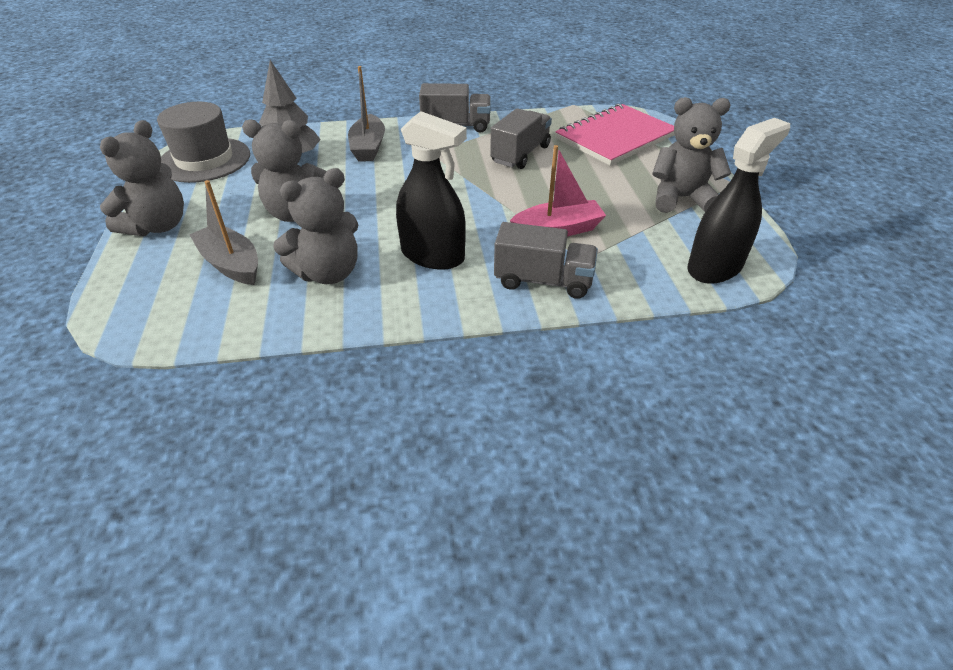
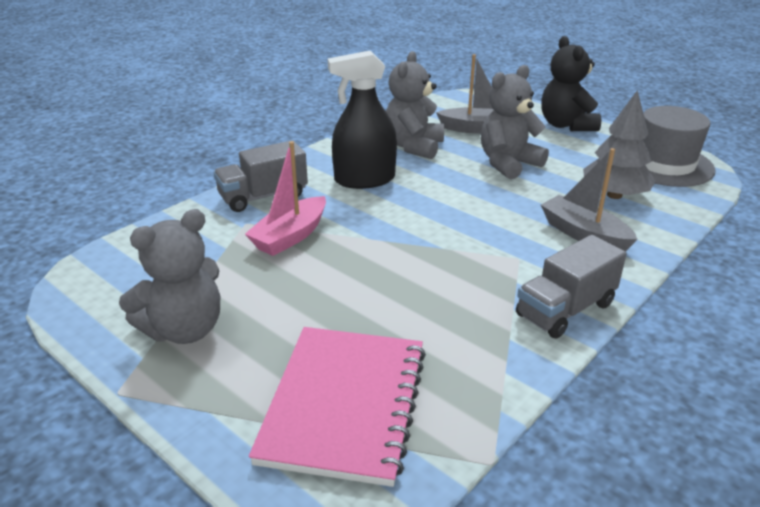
camera: 140 degrees right, 10 degrees down
(157, 226) = (566, 125): grey teddy bear -> black teddy bear
(520, 154) = (429, 304): grey truck -> none
(714, 267) = (118, 263): black spray bottle -> none

